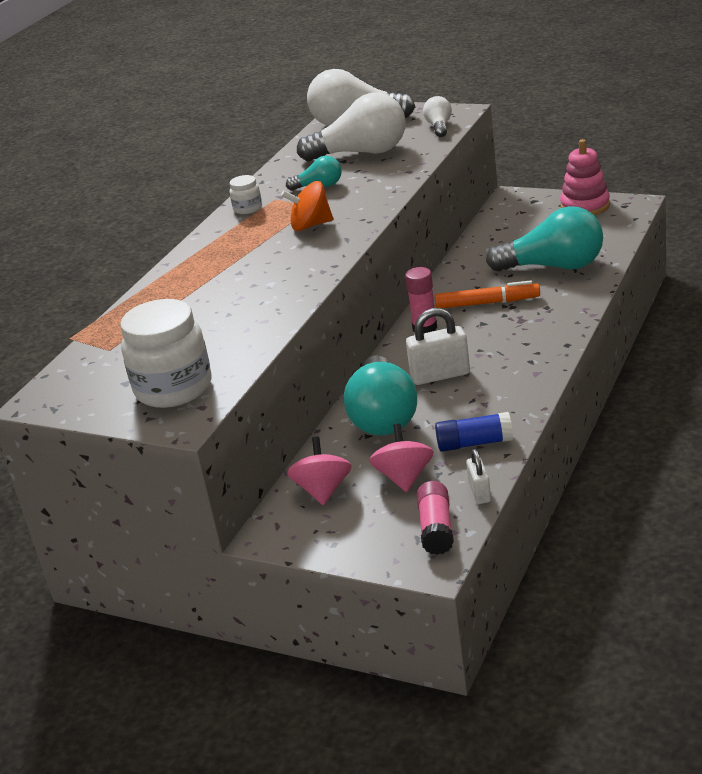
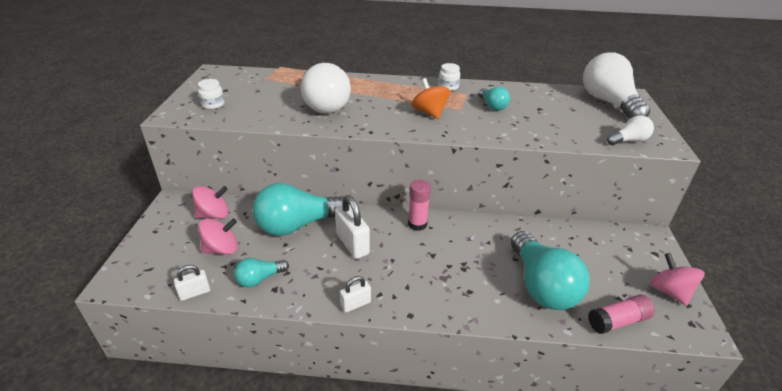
camera: 65 degrees right, 5 degrees up
(173, 388) = (213, 105): white jar -> white jar, size x0.47
(361, 153) = (556, 113): white light bulb -> white light bulb (323, 104)
(436, 528) = (156, 276): pink glue stick -> pink glue stick (618, 321)
(474, 443) = (260, 279): blue glue stick -> turquoise light bulb
(487, 303) = (464, 252): orange marker -> none
(540, 376) = (355, 304): none -> white padlock
(585, 206) = (669, 291): pink stacking toy -> pink spinning top

